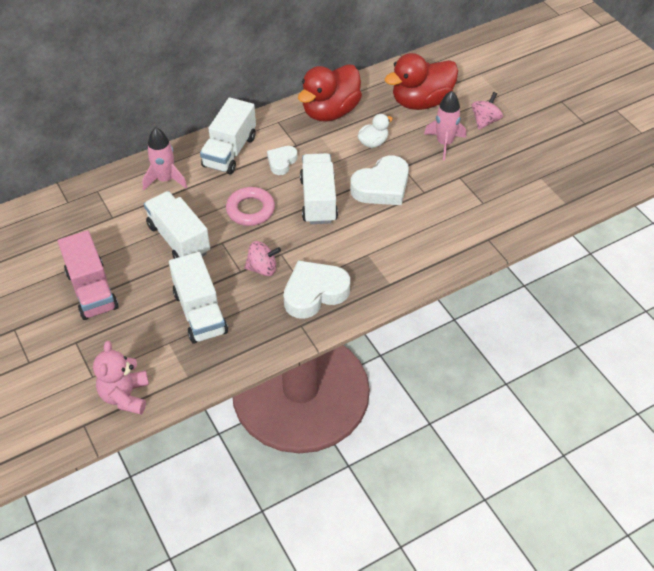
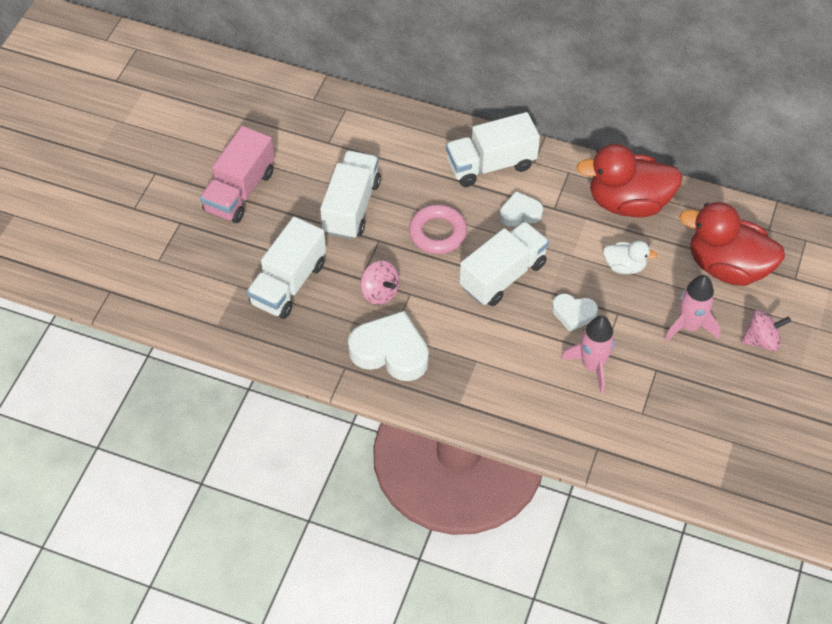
camera: 50 degrees right, 5 degrees up
(125, 396) = (160, 297): pink teddy bear -> none
(165, 180) = (407, 145): pink rocket -> pink rocket (592, 366)
(382, 187) = (573, 314): white heart -> white heart, size x0.56

